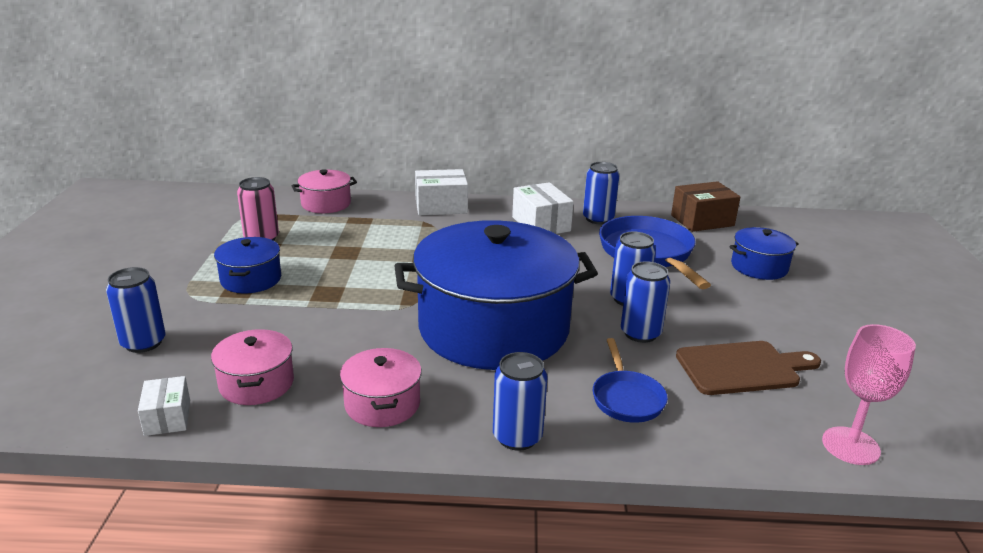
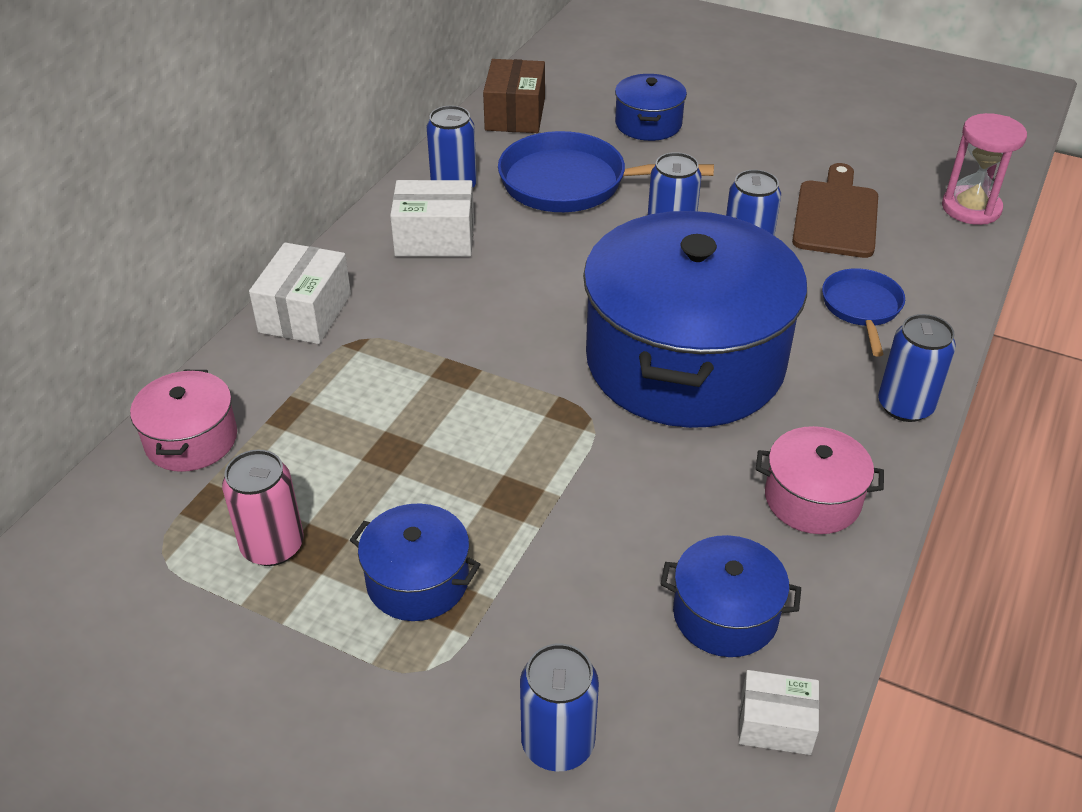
camera: 65 degrees left, 15 degrees up
(256, 383) = (725, 614): pink pot -> blue pot
(626, 398) = (862, 308): blue pan -> blue pan turned 105 degrees counterclockwise
(850, 446) = (971, 208): pink goblet -> pink hourglass

